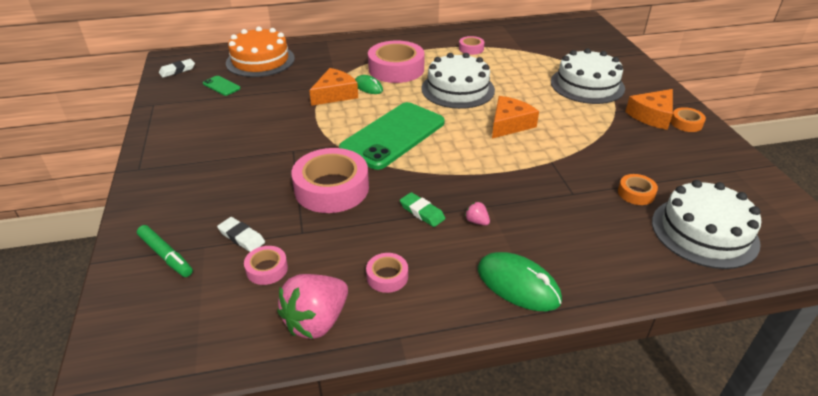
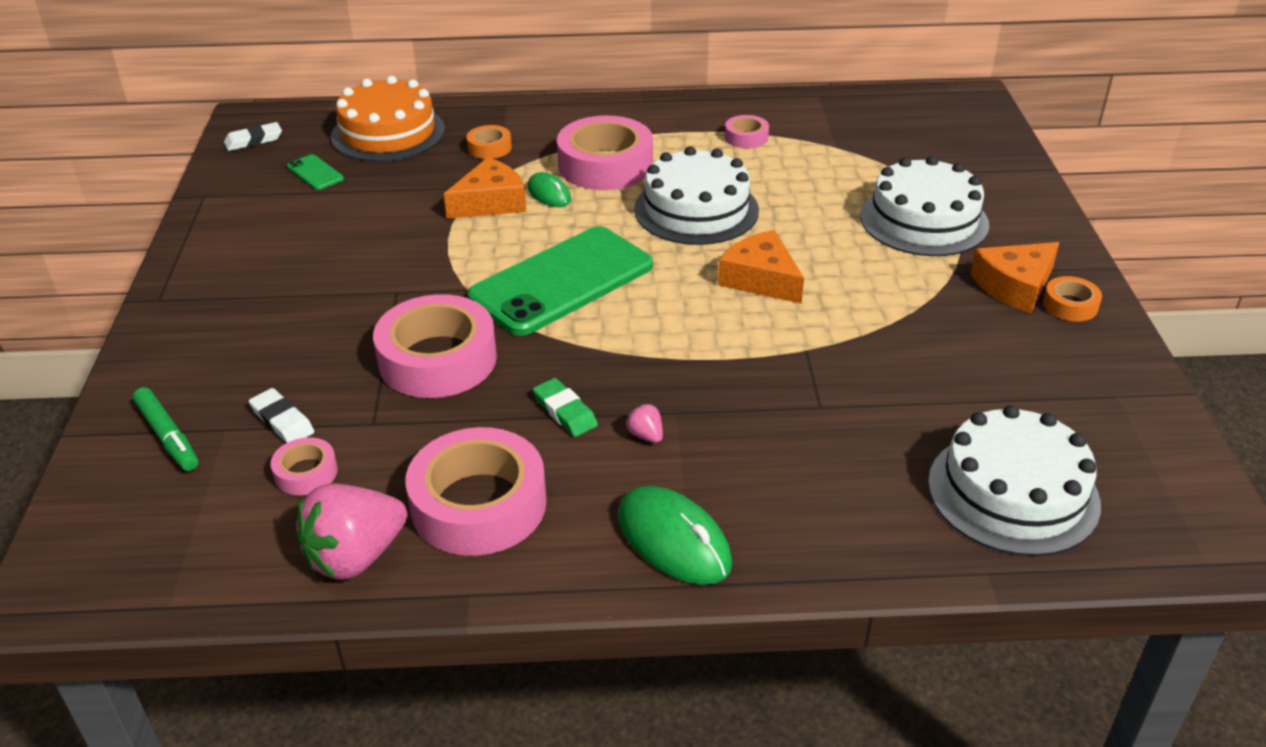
camera: 10 degrees right, 0 degrees up
(387, 276) = (479, 504): pink tape -> pink tape, size x2.11
(509, 124) = (761, 279): orange cheese -> orange cheese turned 90 degrees counterclockwise
(636, 193) = (926, 417): orange tape -> orange tape (489, 148)

